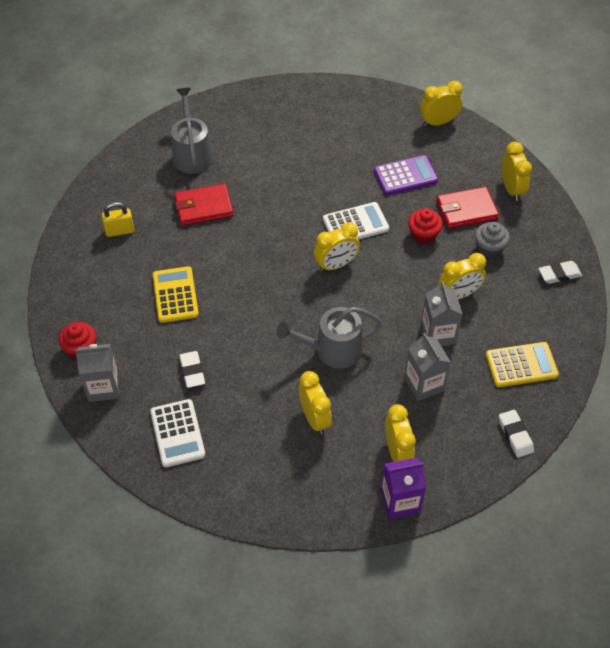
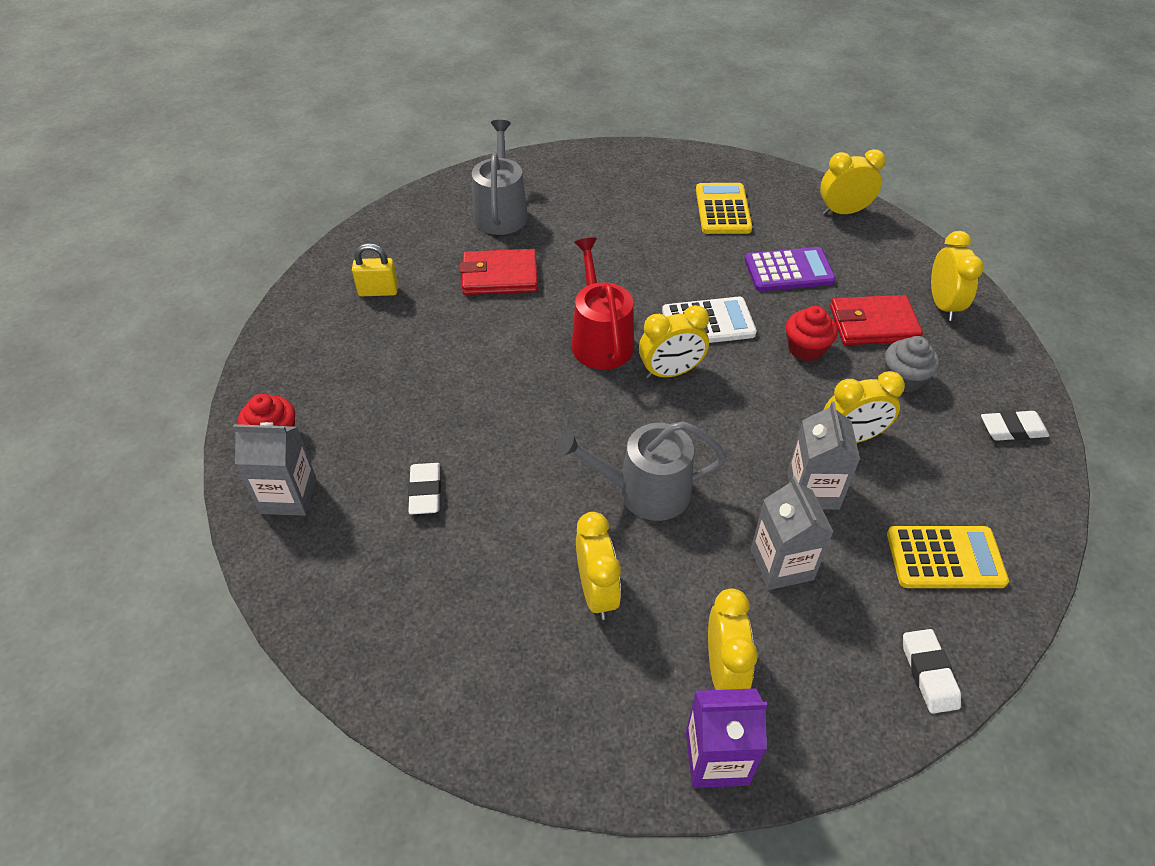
camera: 10 degrees right, 5 degrees down
(175, 295) = (430, 382): yellow calculator -> yellow calculator (722, 209)
(177, 433) = (377, 582): white calculator -> none
(284, 247) = (600, 340): none -> red watering can

